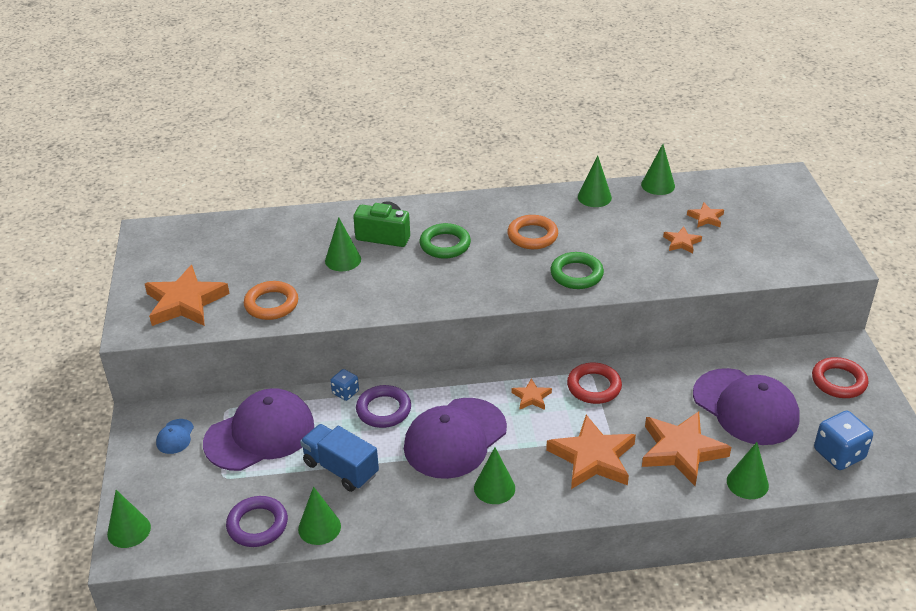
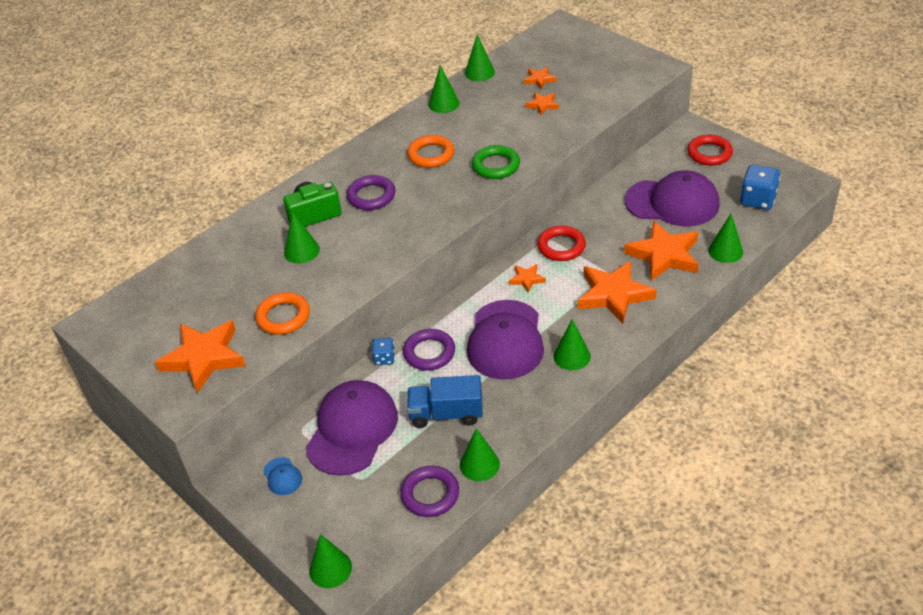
camera: 35 degrees left, 5 degrees up
(445, 245) = (371, 196): green ring -> purple ring

